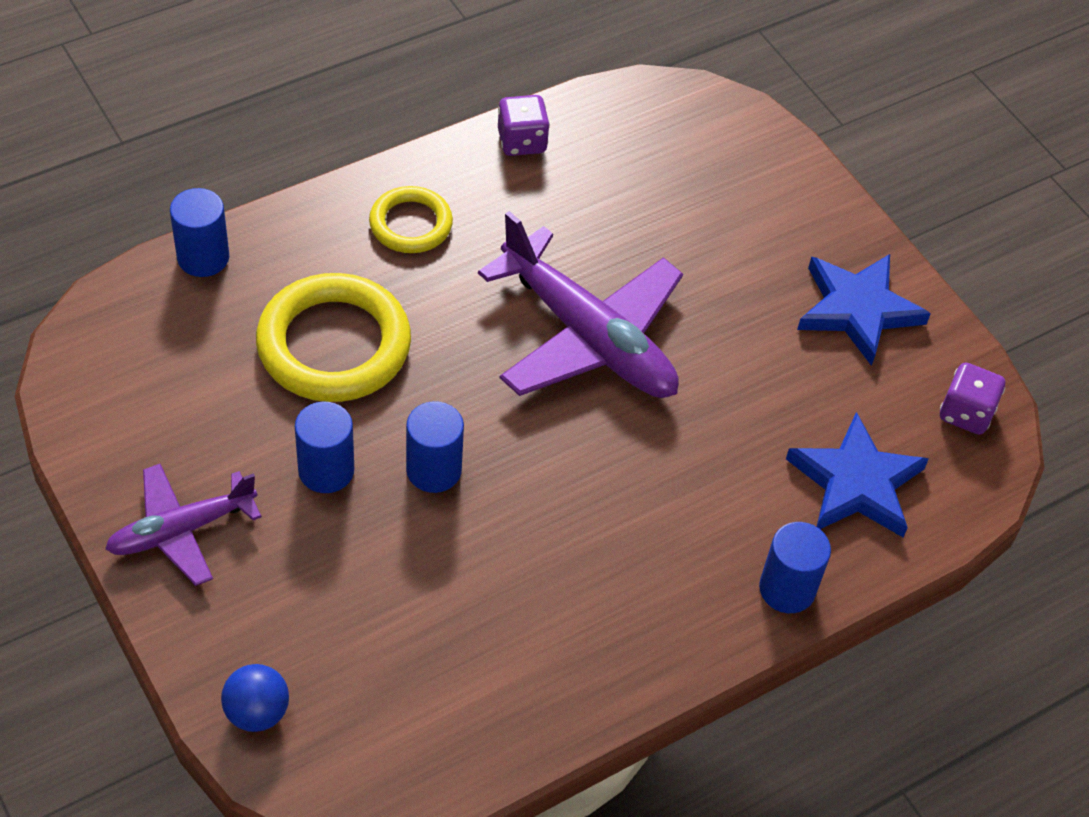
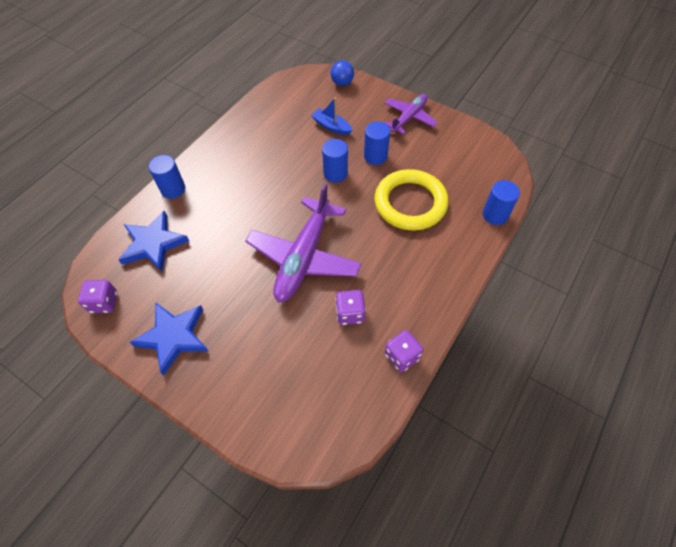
camera: 160 degrees right, 5 degrees up
(368, 590) = (331, 126): none -> blue boat
(410, 224) = (421, 275): yellow ring -> none
(562, 223) = (350, 313): none -> purple dice
(588, 337) = (304, 257): purple plane -> purple plane turned 90 degrees counterclockwise

